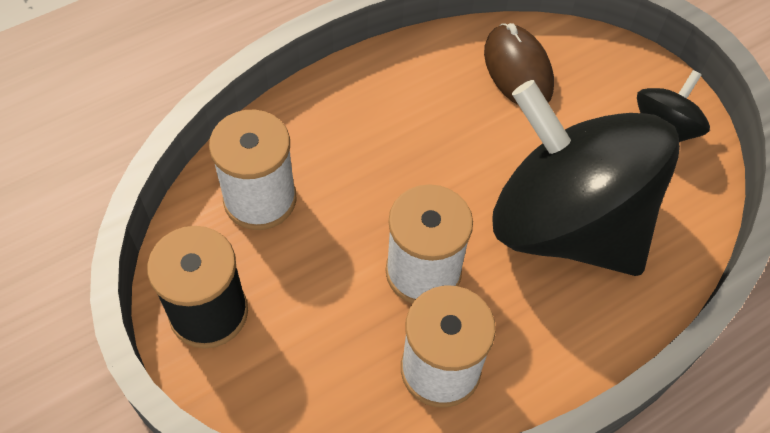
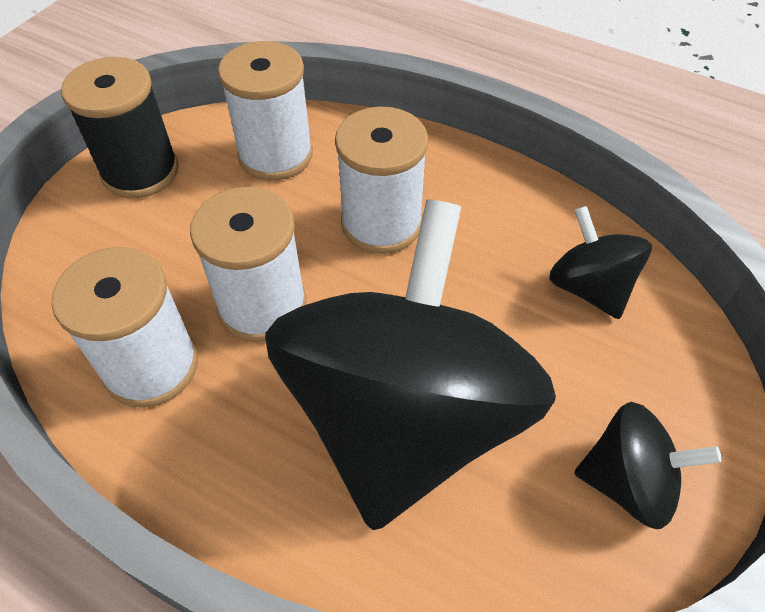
camera: 65 degrees right, 5 degrees down
(387, 159) = (381, 224): none -> white spool
(518, 70) = (589, 288): brown mouse -> black spinning top

